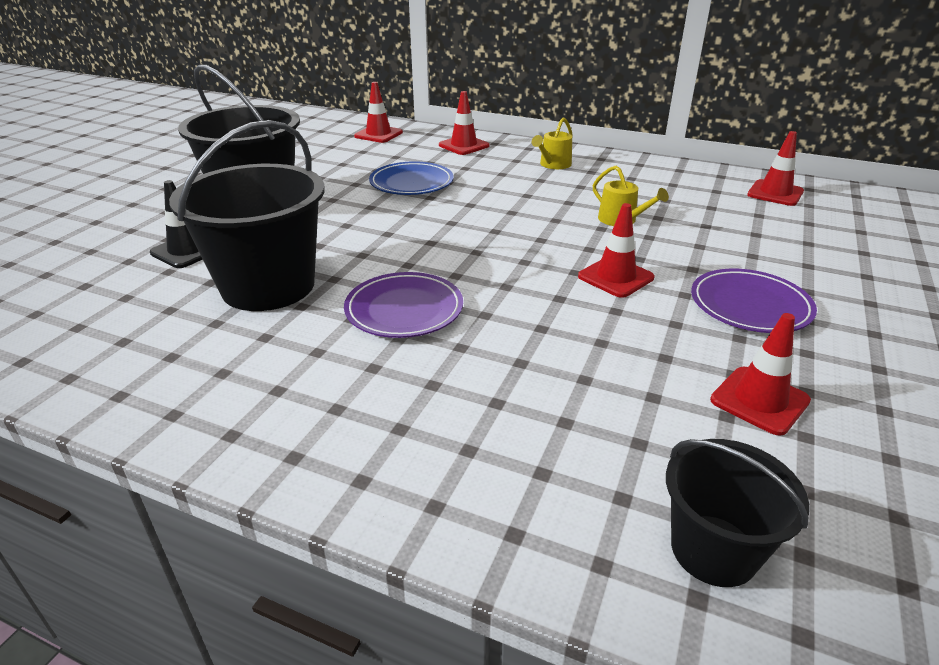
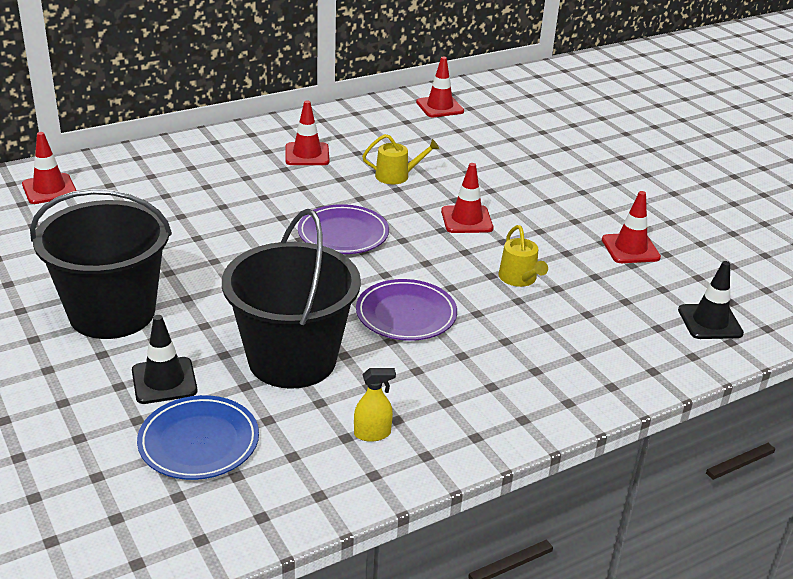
camera: 55 degrees left, 0 degrees up
(187, 368) = (372, 434): none -> yellow spray bottle
(411, 183) = (197, 223): blue plate -> blue plate (199, 442)
(464, 145) = (157, 164): red traffic cone -> red traffic cone (307, 154)
(553, 165) = (266, 149): yellow watering can -> yellow watering can (519, 278)
(713, 550) = (710, 322): black bucket -> black traffic cone
(750, 306) = (550, 198): purple plate -> purple plate (343, 234)

